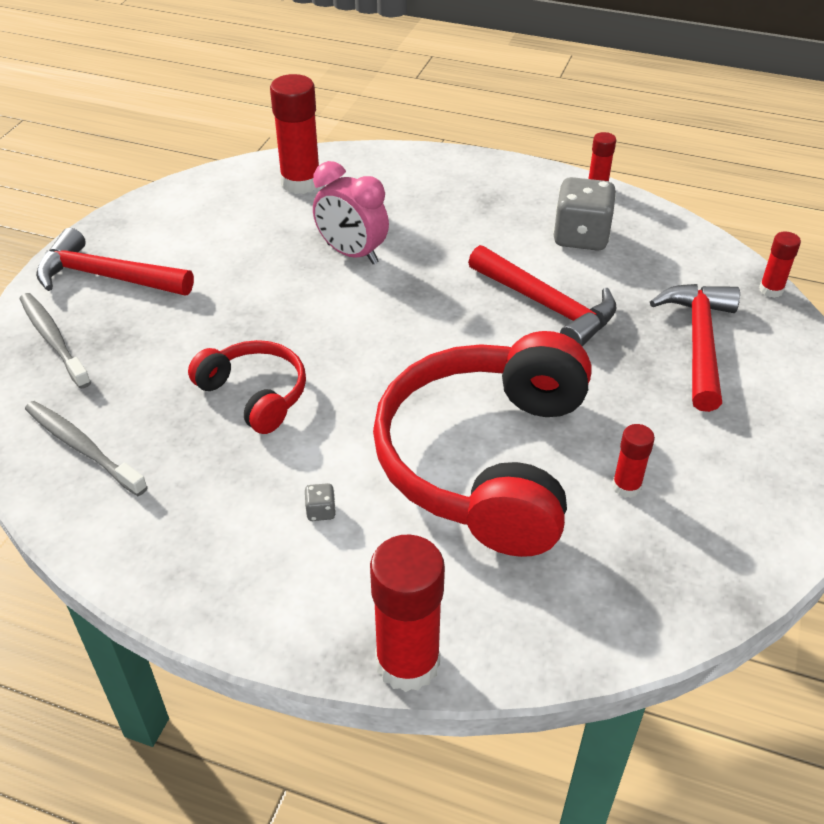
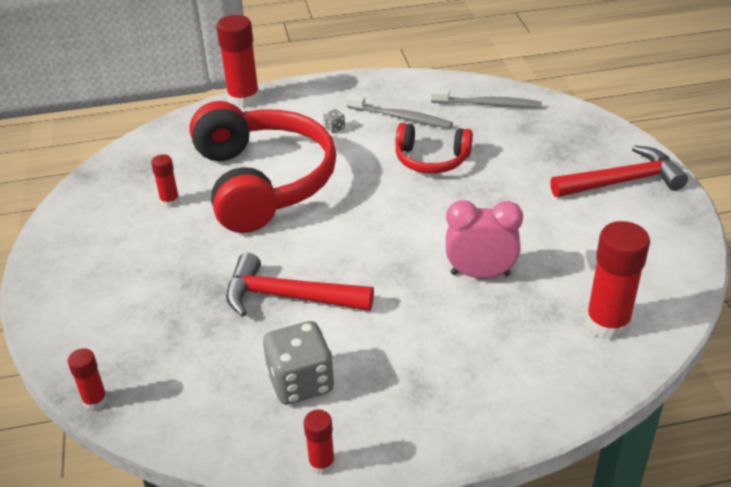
camera: 150 degrees right, 5 degrees down
(53, 339) = (588, 138): grey toothbrush -> grey toothbrush (401, 117)
(699, 343) = (150, 317): red hammer -> none

